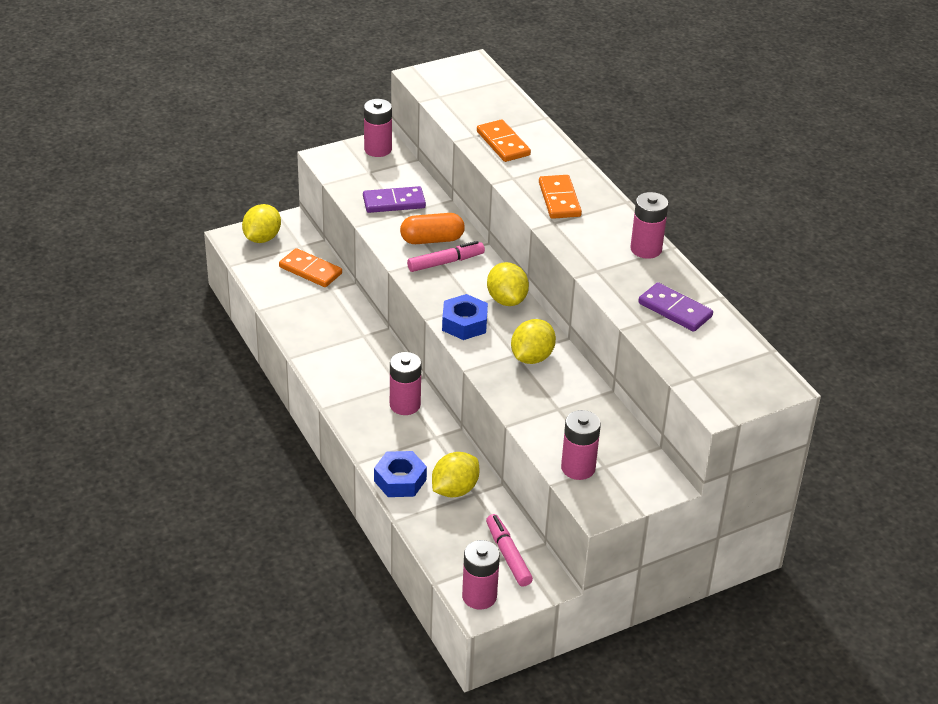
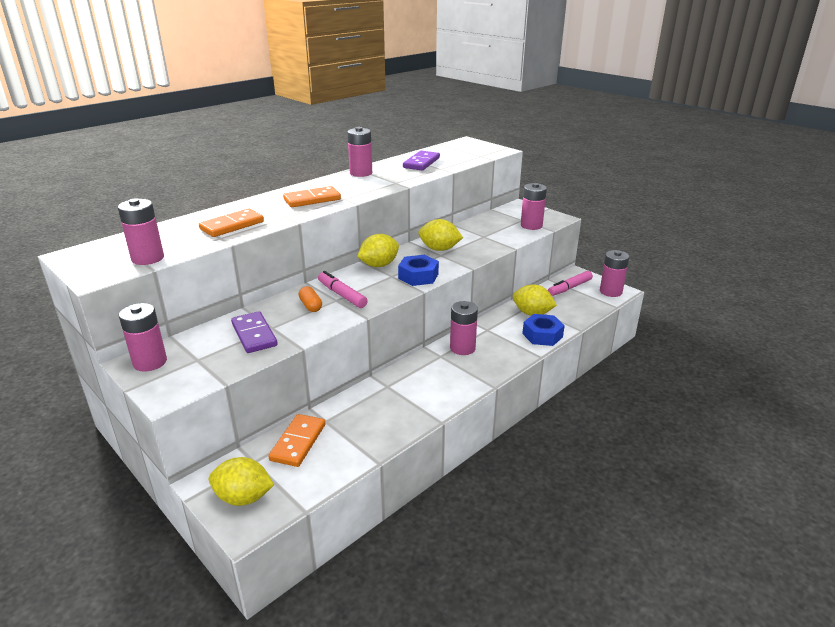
camera: 105 degrees left, 10 degrees down
(432, 240) = (310, 306): orange capsule -> orange capsule, size x0.62
(445, 98) = (148, 258): none -> pink battery

